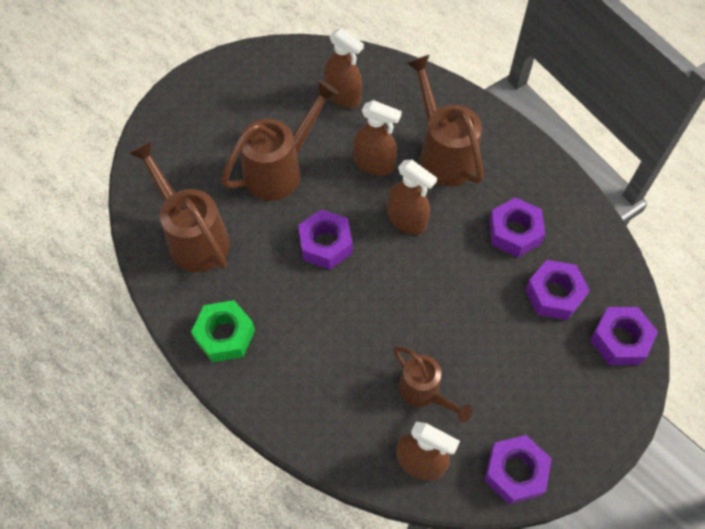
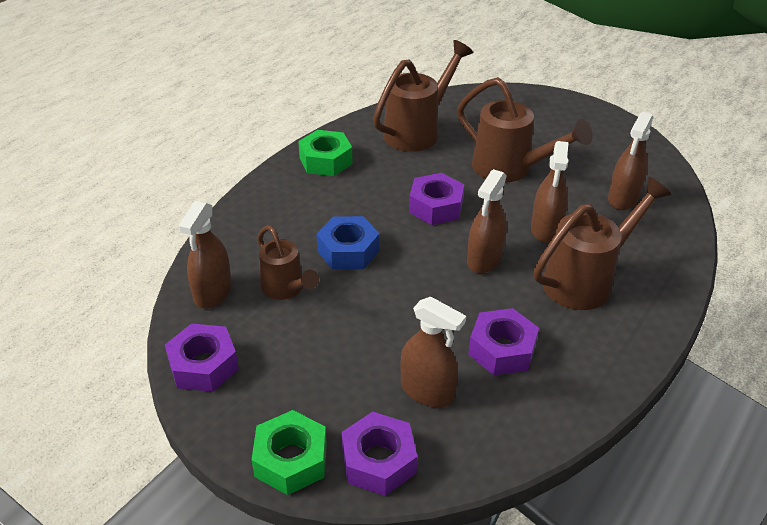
camera: 80 degrees right, 20 degrees down
(378, 331) = (348, 251): none -> blue nut
(424, 392) = (286, 289): brown watering can -> brown watering can turned 75 degrees counterclockwise
(554, 294) = (427, 391): purple nut -> brown spray bottle
(618, 403) = (291, 460): none -> green nut

